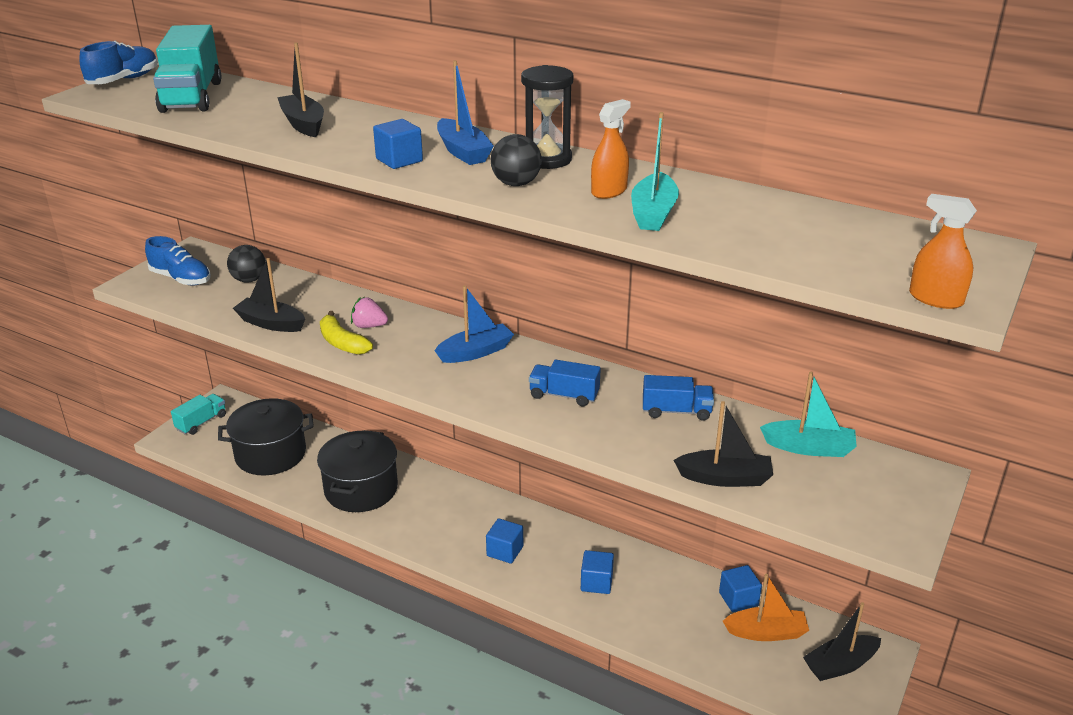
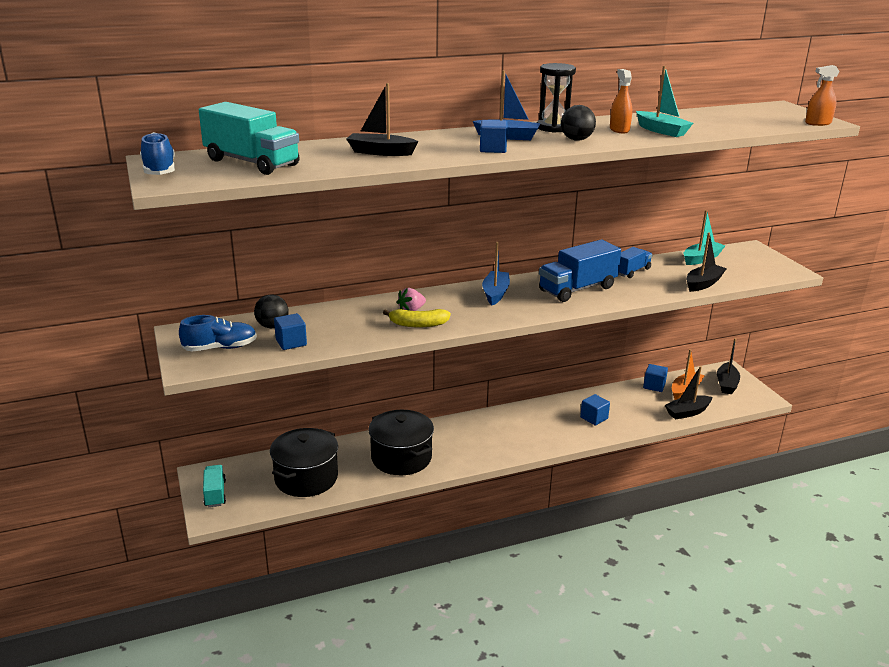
camera: 50 degrees left, 5 degrees down
(271, 323) = (351, 337): black boat -> black boat (687, 412)
(505, 551) = (531, 434): blue cube -> blue cube (291, 342)
(564, 395) = (577, 289): blue truck -> blue truck, size x1.75

